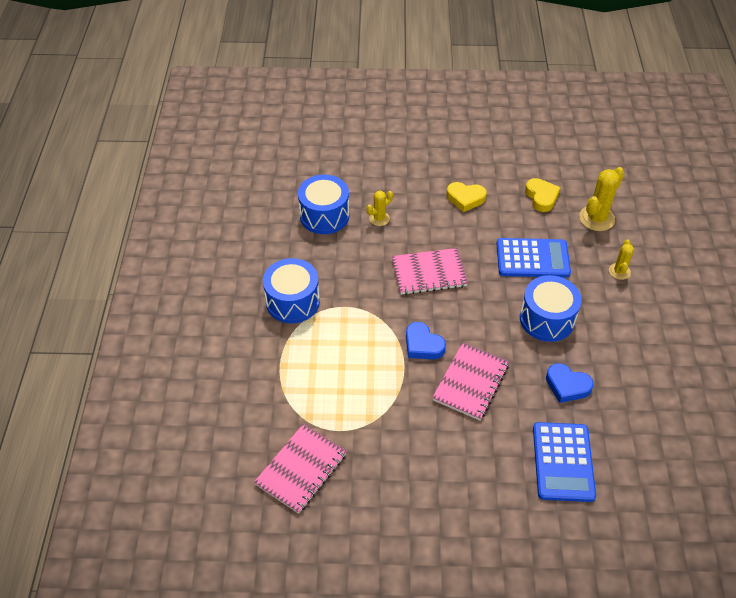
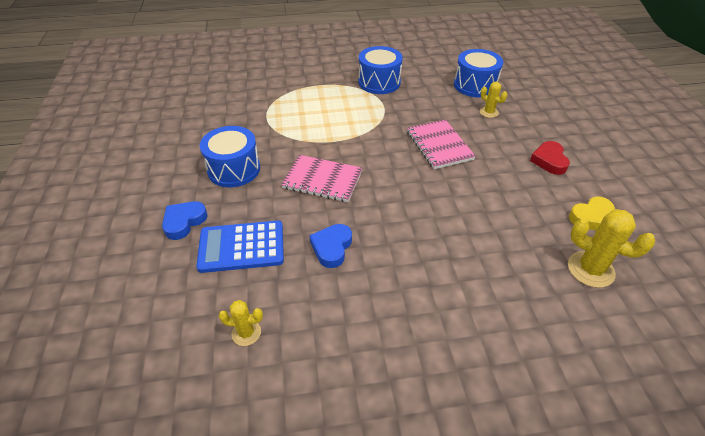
camera: 80 degrees right, 5 degrees down
(301, 469) = (232, 104): pink notebook -> none
(423, 345) = (356, 149): blue heart -> blue heart (184, 222)
(465, 198) = (549, 161): yellow heart -> red heart
(532, 258) = (493, 214): blue calculator -> none
(547, 319) = (414, 229): blue drum -> blue drum (234, 169)
(619, 271) = (513, 293): yellow cactus -> yellow cactus (246, 333)

